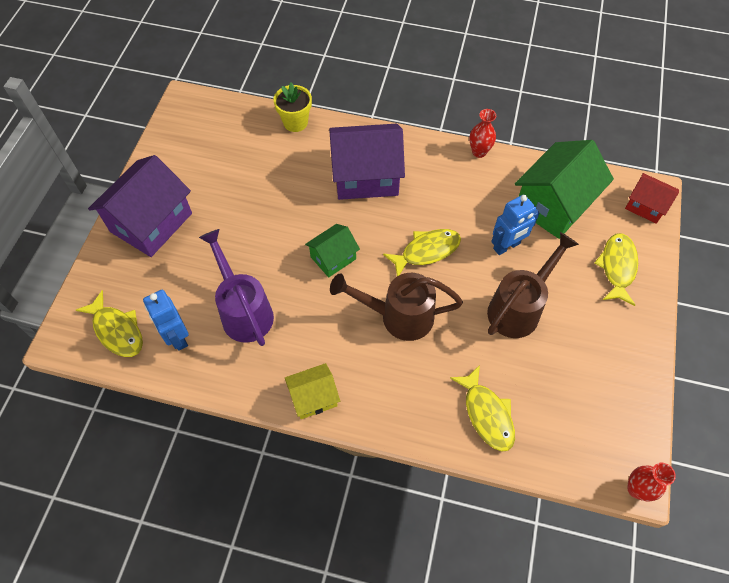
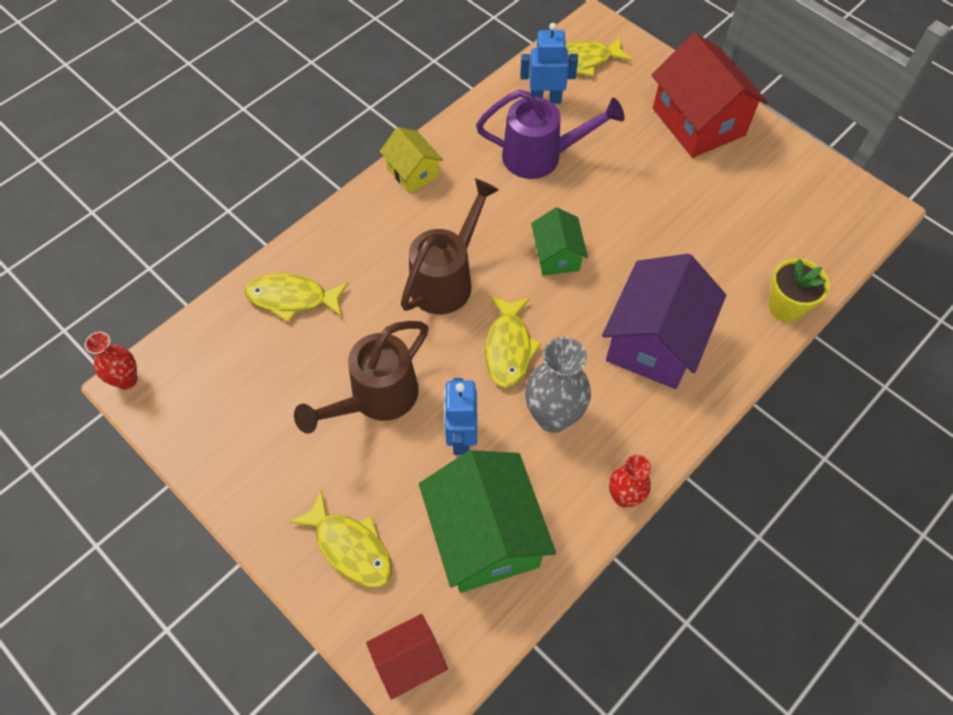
camera: 120 degrees right, 0 degrees up
(151, 222) = (698, 122): purple house -> red house
(313, 397) = (412, 172): yellow house -> yellow house turned 45 degrees counterclockwise
(456, 205) = (553, 416): none -> grey vase
(518, 308) = (376, 398): brown watering can -> brown watering can turned 60 degrees clockwise

